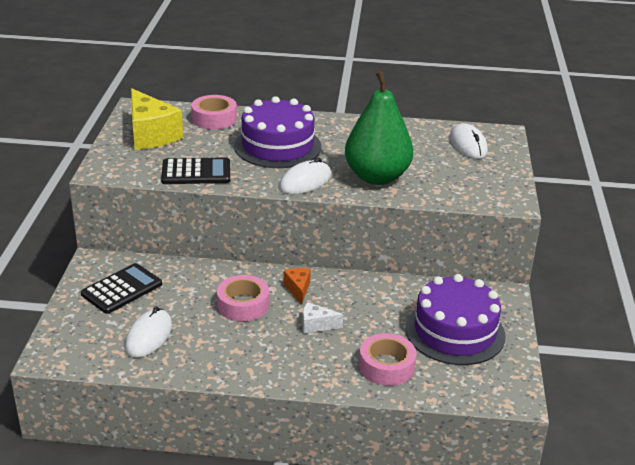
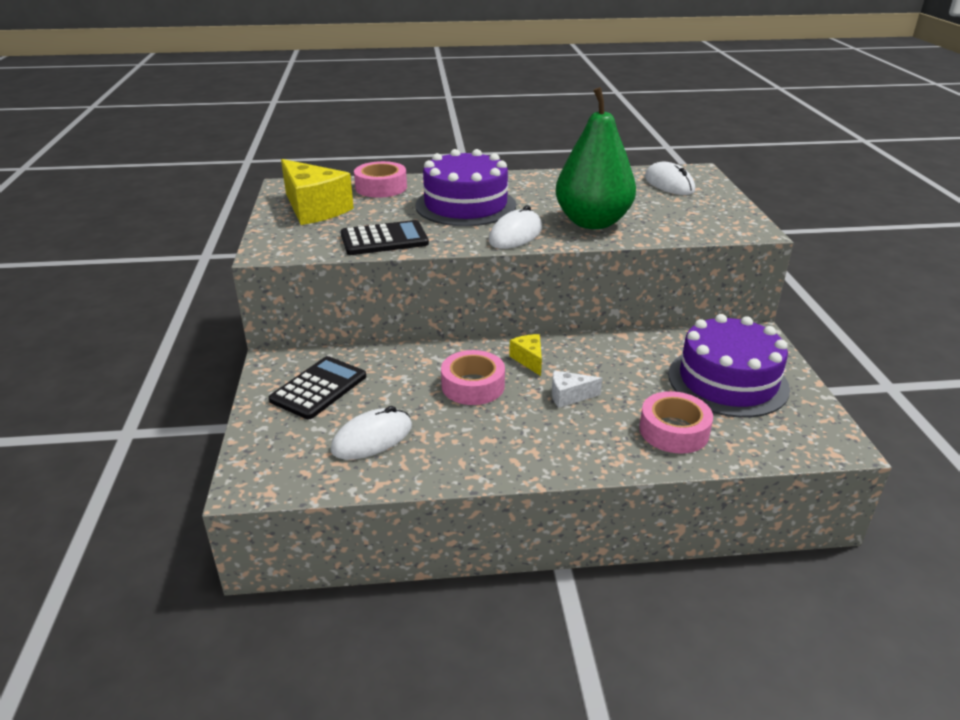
camera: 10 degrees left, 0 degrees up
(149, 336) = (372, 438): white mouse -> white mouse turned 45 degrees clockwise
(298, 289) = (529, 360): orange cheese -> yellow cheese

